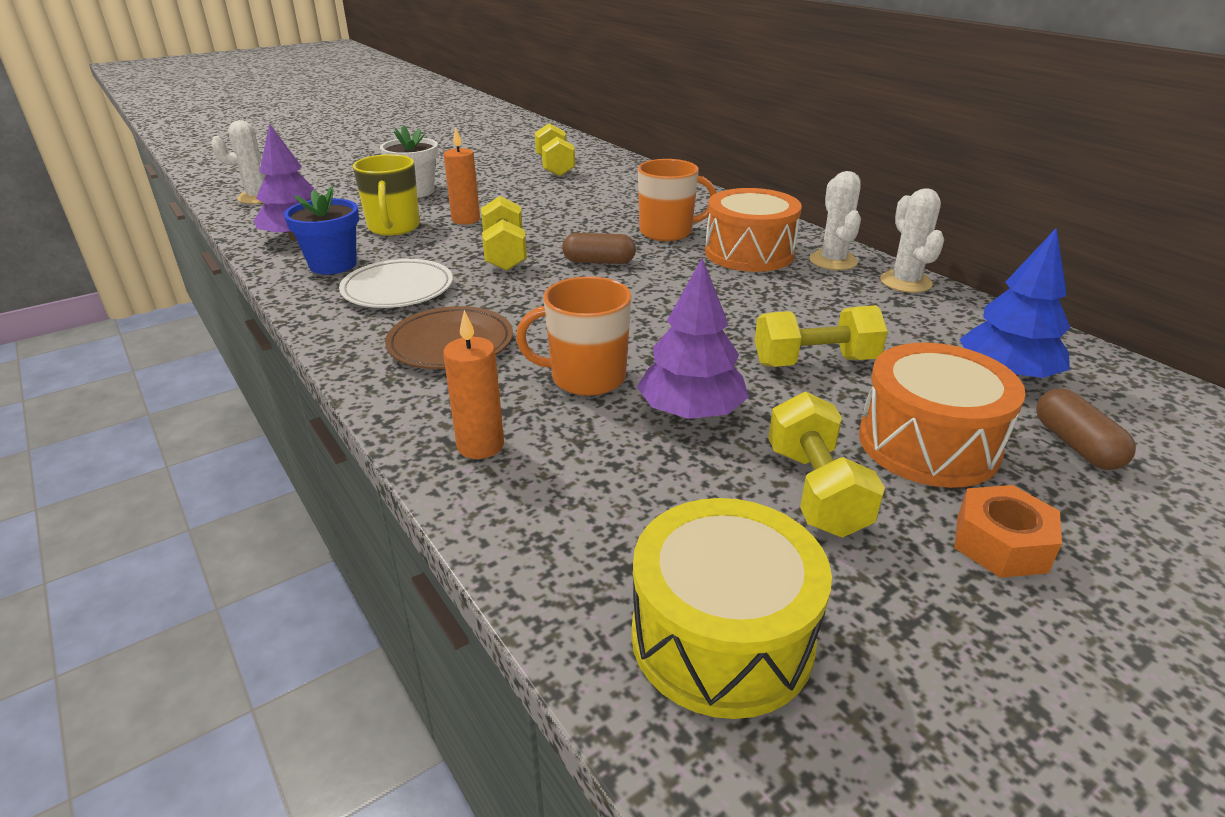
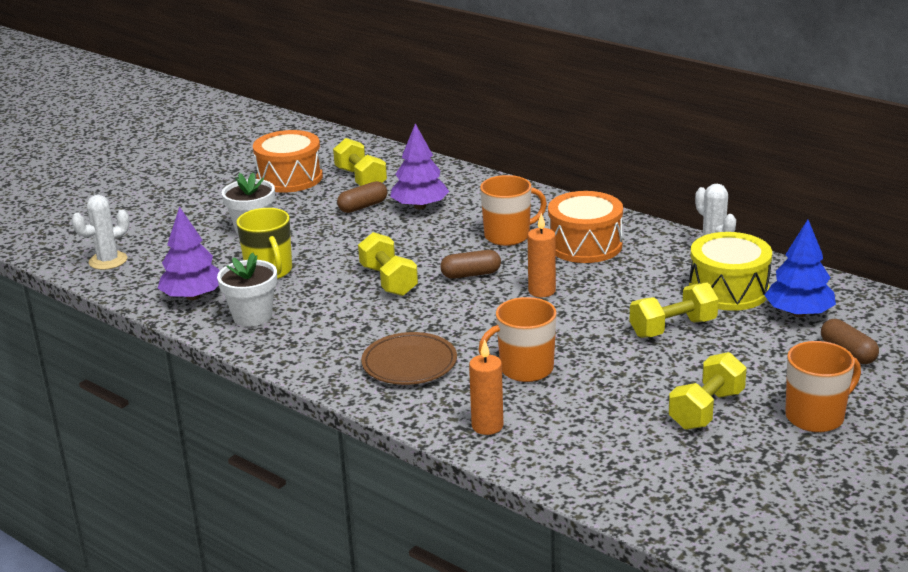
camera: 15 degrees left, 5 degrees down
(333, 265) = (252, 316): blue flower pot -> white flower pot
(398, 289) = (328, 328): white plate -> none
(466, 220) = (326, 252): orange candle -> orange candle (542, 291)
(537, 188) = (363, 207): none -> brown capsule
(691, 412) = (608, 378): purple tree -> purple tree (420, 206)
(722, 637) = (688, 490): yellow drum -> yellow drum (728, 290)
(815, 490) = (706, 410): yellow dumbbell -> yellow dumbbell turned 60 degrees clockwise
(833, 261) = (652, 241): white cactus -> none
(928, 444) = (762, 369): orange drum -> orange drum (289, 178)
(1001, 544) = (816, 417): orange nut -> orange mug

